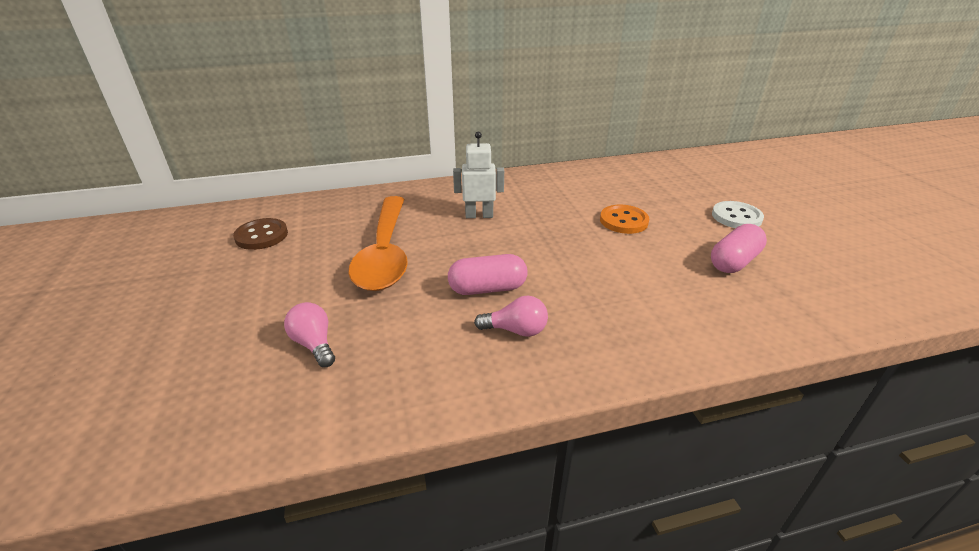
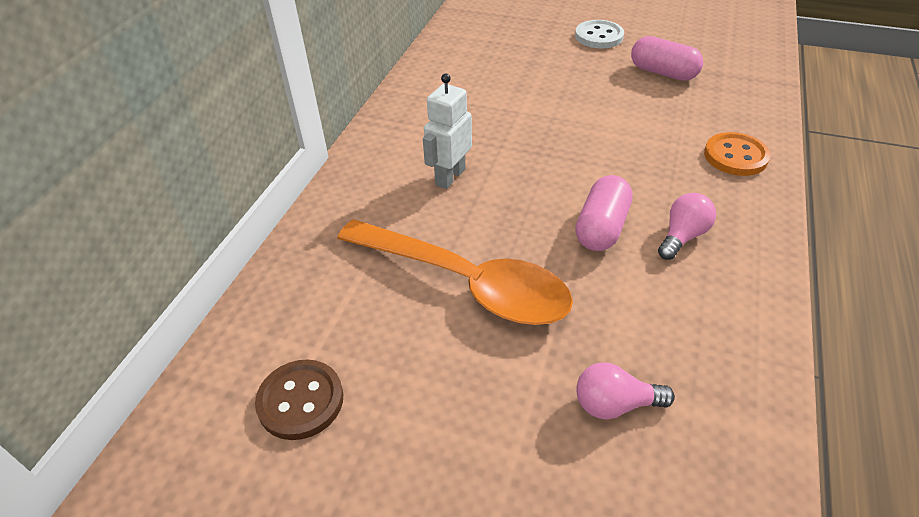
camera: 55 degrees left, 10 degrees up
(623, 221) = (551, 93): orange button -> orange button (735, 156)
(733, 261) = (663, 73): pink capsule -> pink capsule turned 45 degrees counterclockwise

